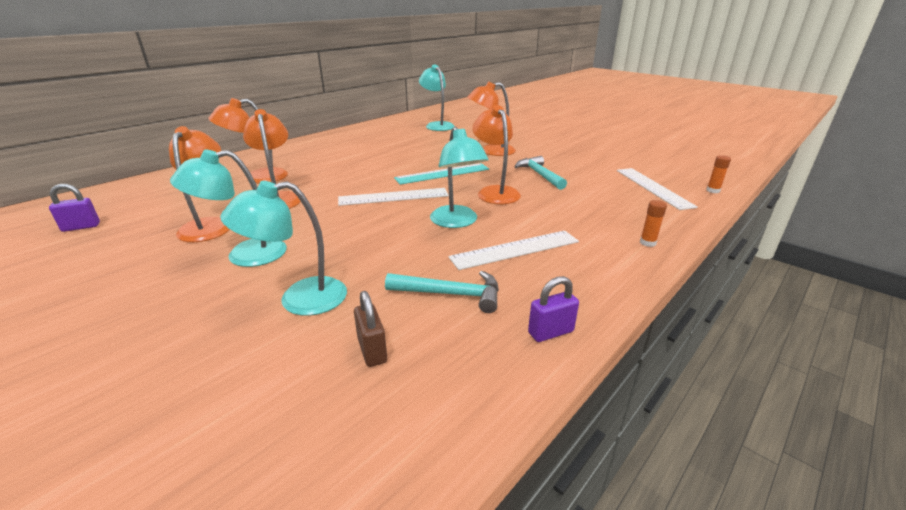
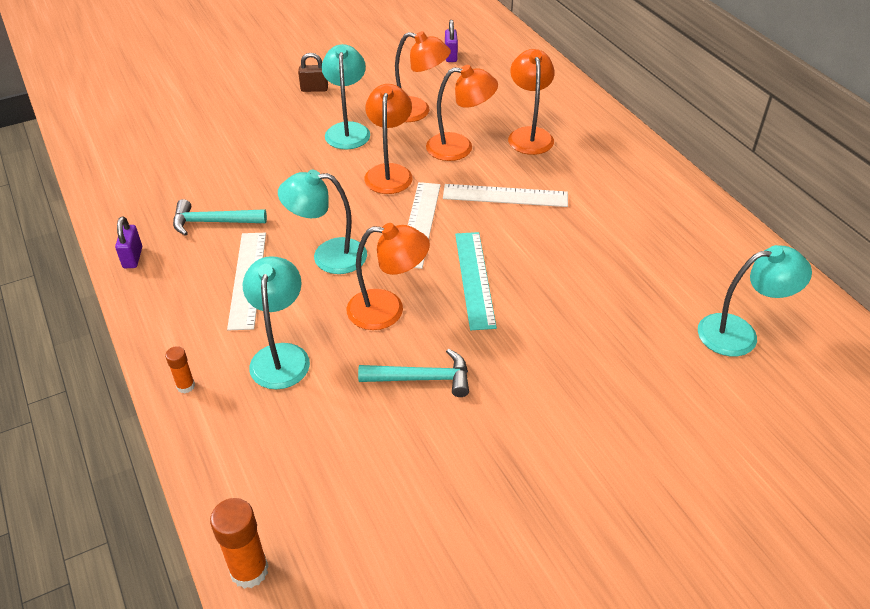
camera: 110 degrees right, 15 degrees up
(299, 299) = (264, 153): turquoise lamp -> turquoise lamp (281, 355)
(372, 350) = (185, 177): brown padlock -> brown padlock (314, 89)
(450, 294) = (213, 222): turquoise hammer -> turquoise hammer turned 60 degrees clockwise
(491, 151) = (553, 360): orange lamp -> orange lamp (389, 172)
(653, 187) = (305, 493): white ruler -> white ruler (505, 195)
(713, 190) = (249, 570): orange glue stick -> orange glue stick, size x1.77

